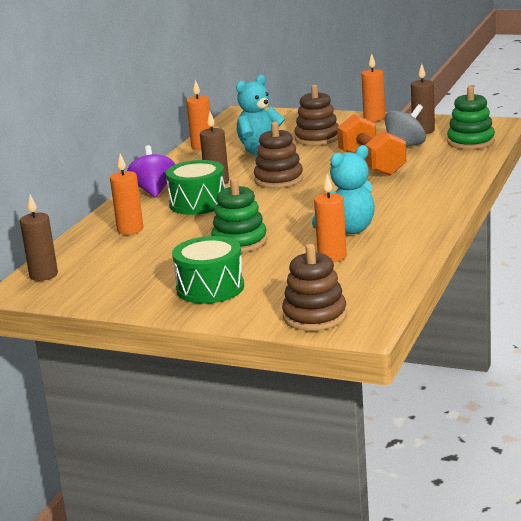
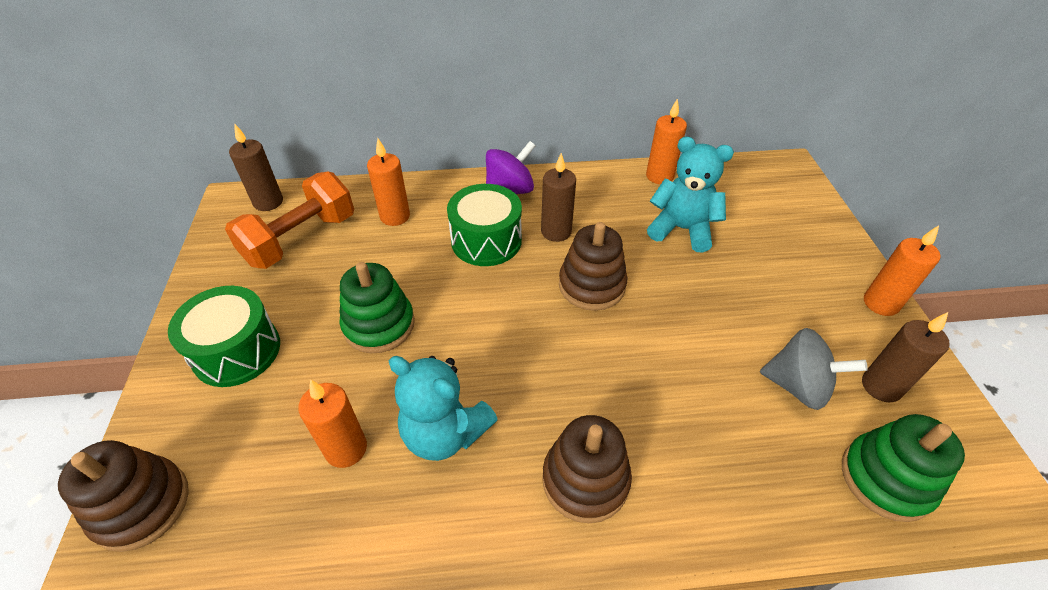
camera: 60 degrees right, 25 degrees up
(317, 138) = (756, 269): brown stacking toy -> brown stacking toy (585, 480)
(372, 164) = (700, 369): orange dumbbell -> orange dumbbell (301, 239)

